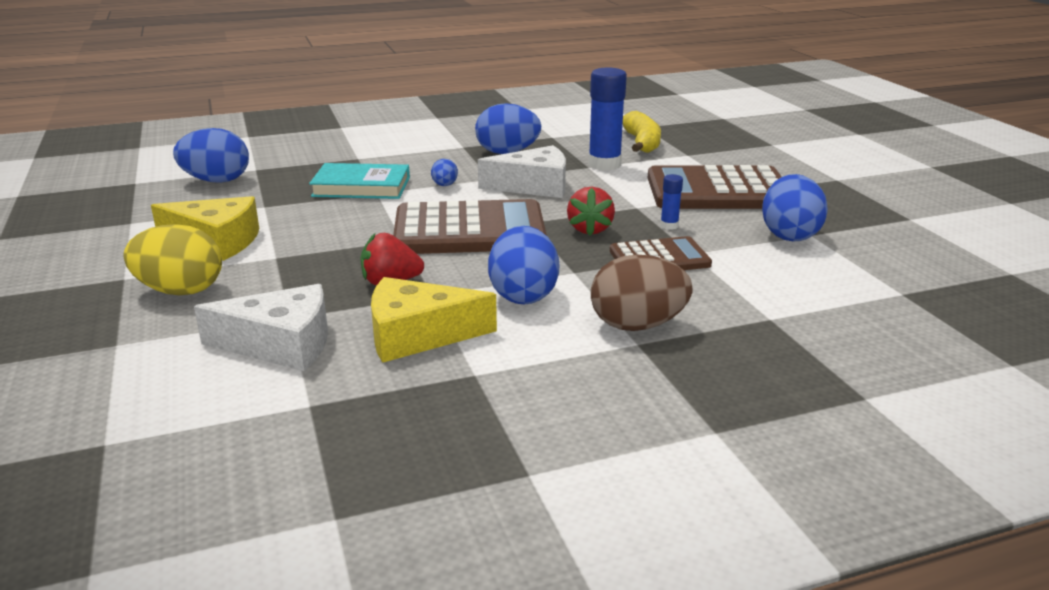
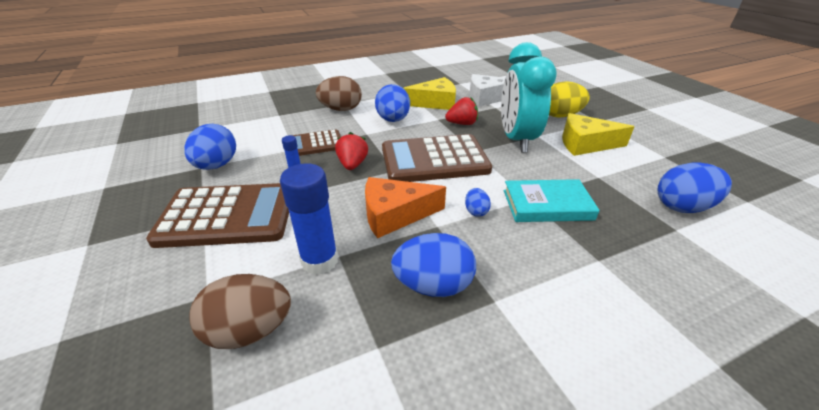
camera: 175 degrees right, 10 degrees up
(319, 251) = (516, 140): none -> turquoise clock
(534, 186) = (395, 214): white cheese -> orange cheese
(642, 143) = (250, 331): yellow banana -> brown egg

